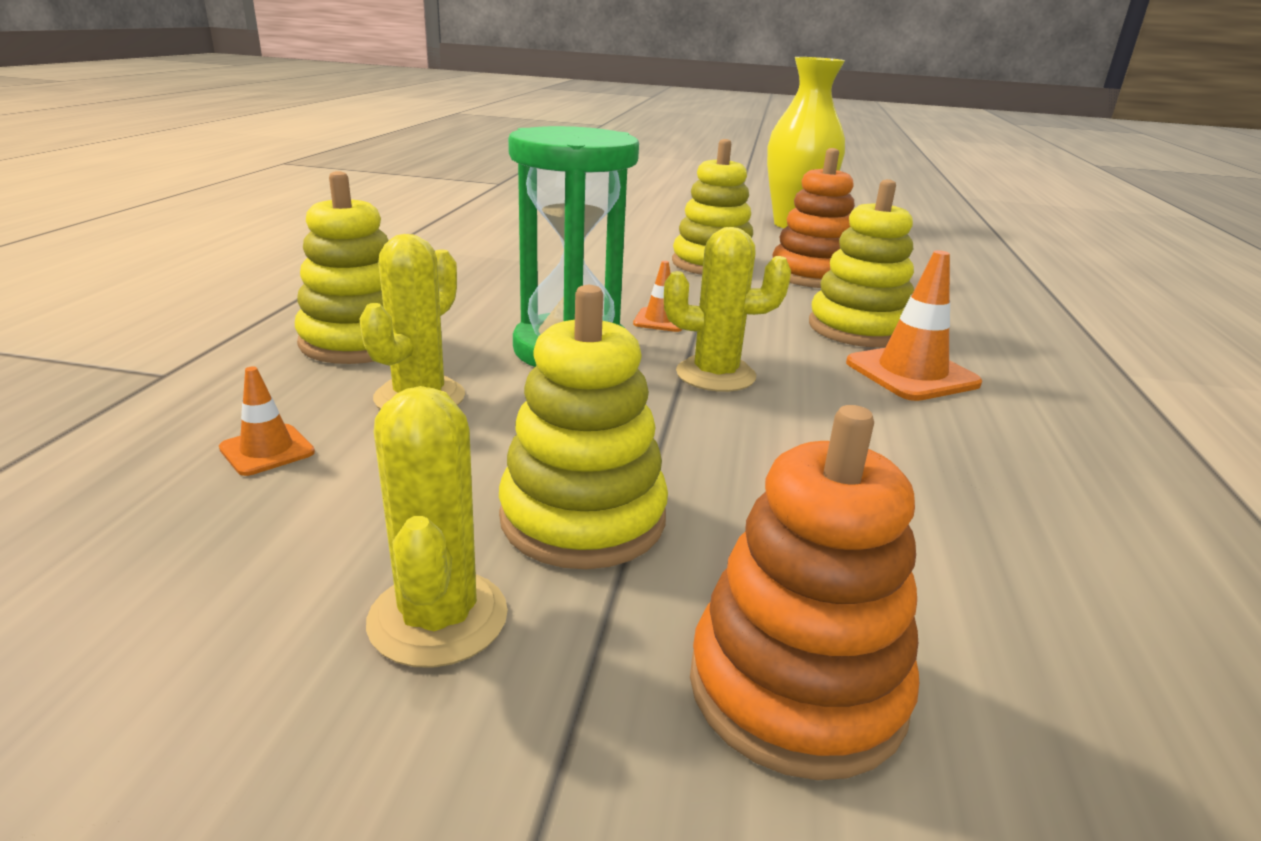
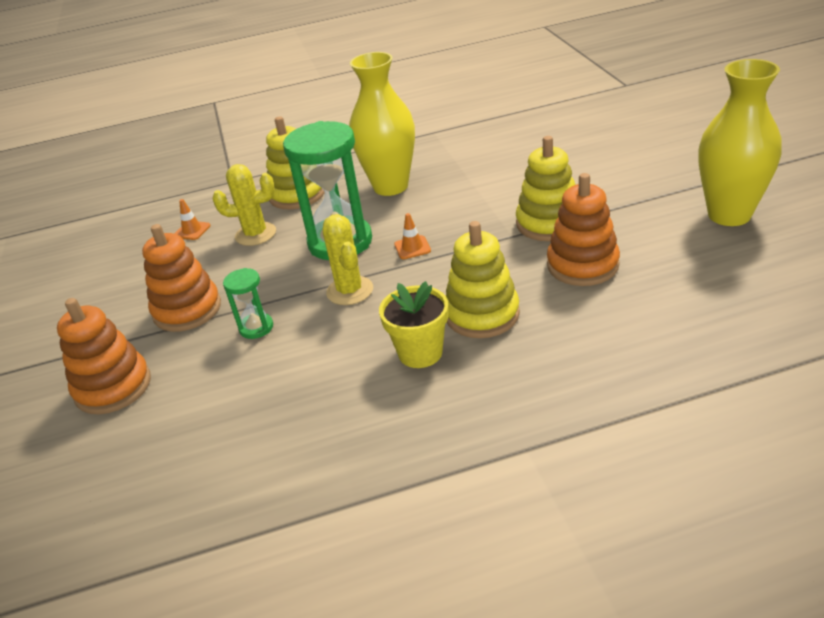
camera: 70 degrees right, 10 degrees up
(438, 618) = (117, 309): yellow cactus -> none
(478, 293) = (390, 186): none -> yellow vase
(583, 518) = (187, 310): yellow stacking toy -> orange stacking toy
(734, 462) = (256, 328): none -> green hourglass
(911, 373) = (420, 353): orange traffic cone -> yellow flower pot

